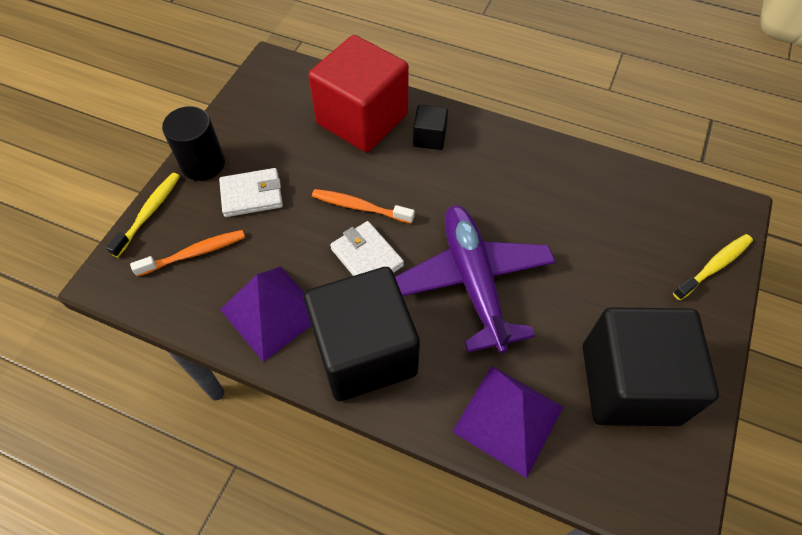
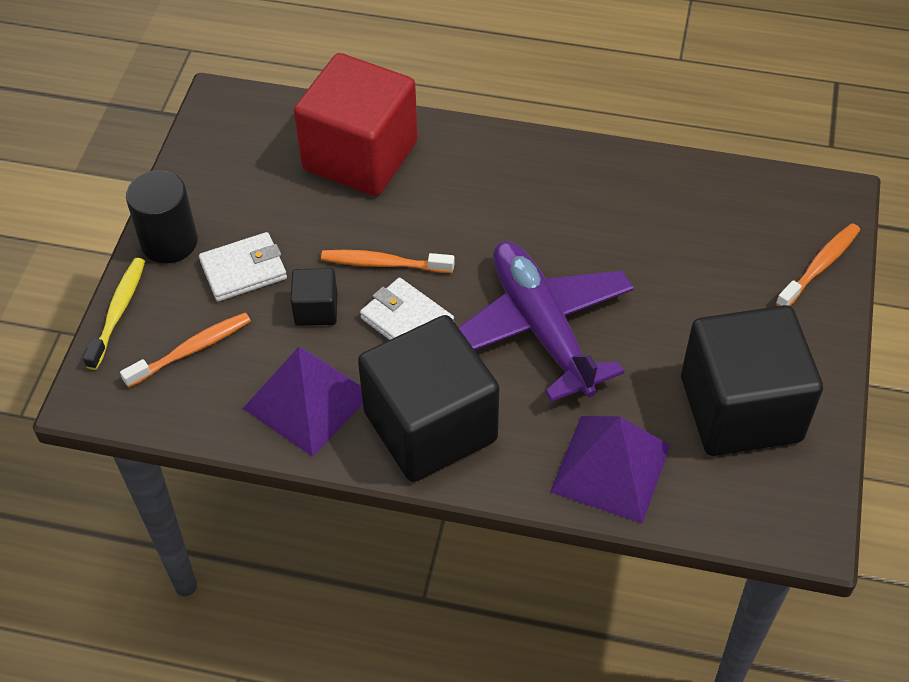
camera: 10 degrees left, 5 degrees down
(429, 138) = (452, 166): black cube -> black cube (316, 309)
(714, 266) = (820, 266): yellow toothbrush -> orange toothbrush

